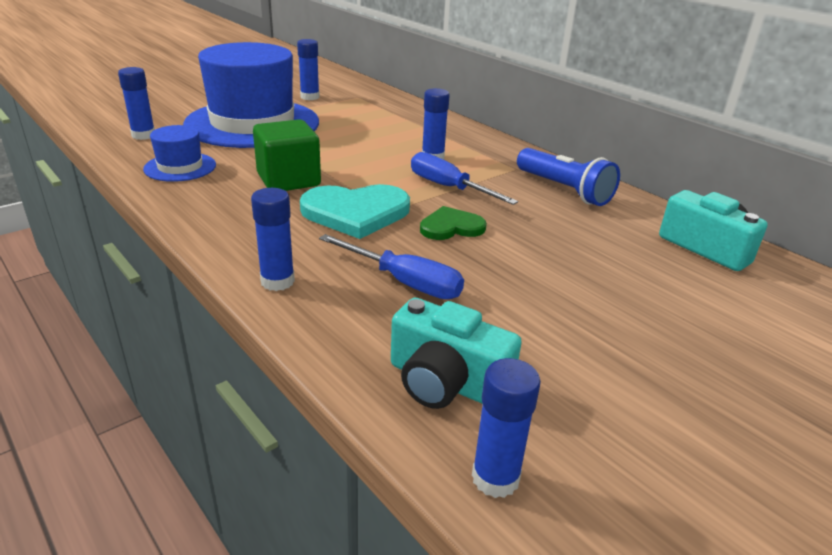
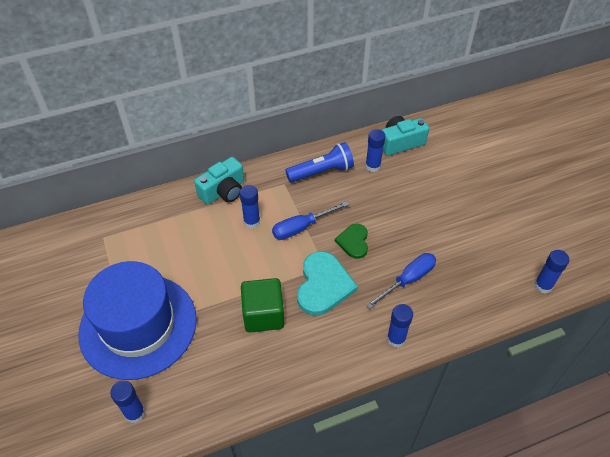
camera: 70 degrees left, 20 degrees up
(180, 167) = (217, 385): blue hat -> none
(310, 97) = (87, 273): blue glue stick -> blue glue stick (373, 166)
(446, 382) = (489, 285): turquoise camera -> turquoise camera (223, 191)

